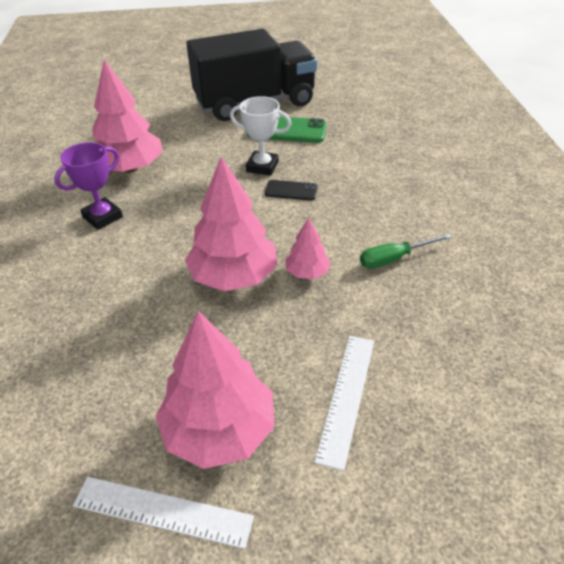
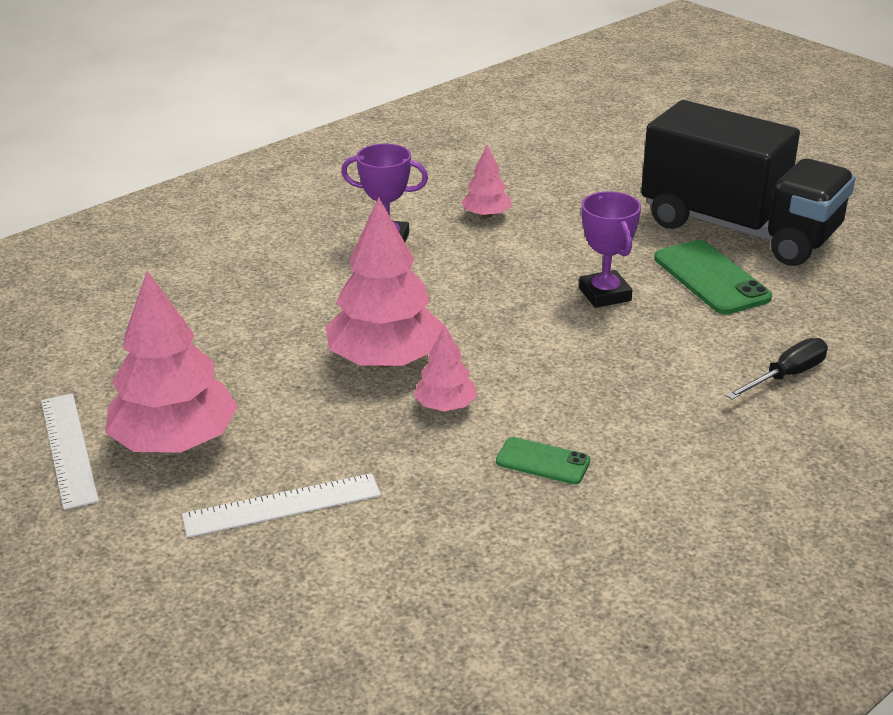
camera: 55 degrees right, 10 degrees down
(130, 168) = (486, 215): pink tree -> pink tree, size x0.51
(262, 167) = (604, 294): white trophy -> purple trophy
(291, 190) = (583, 334): black phone -> none
(390, 149) = (786, 376): none -> black screwdriver
(394, 259) = (543, 461): green screwdriver -> green phone

